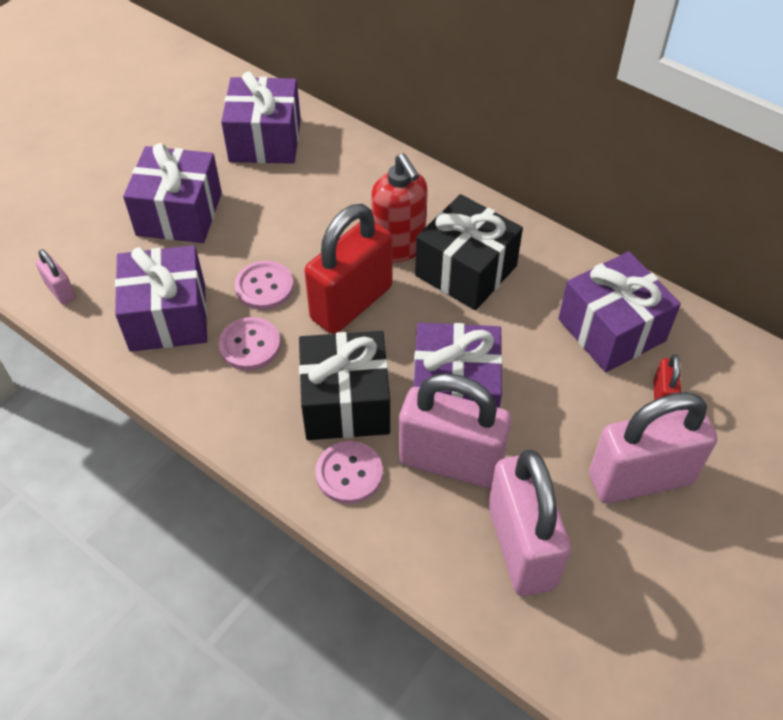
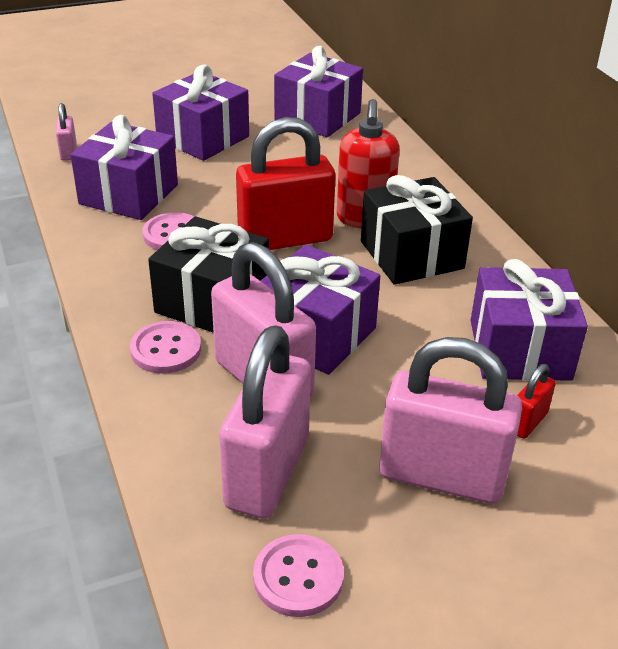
camera: 30 degrees right, 15 degrees down
(264, 287) = (223, 203): pink button -> pink button (298, 577)

